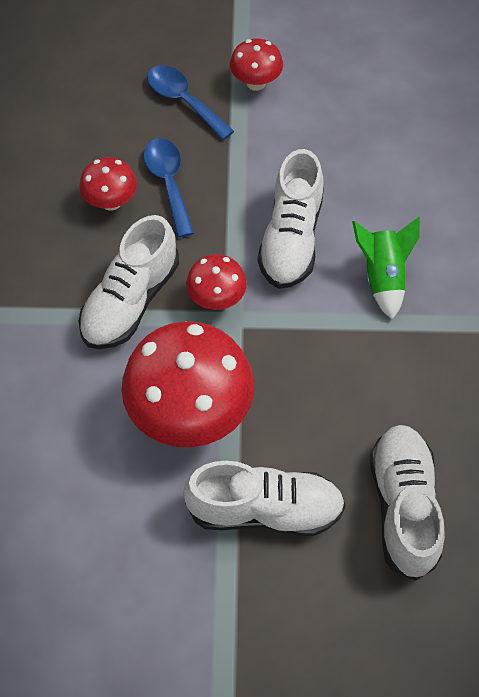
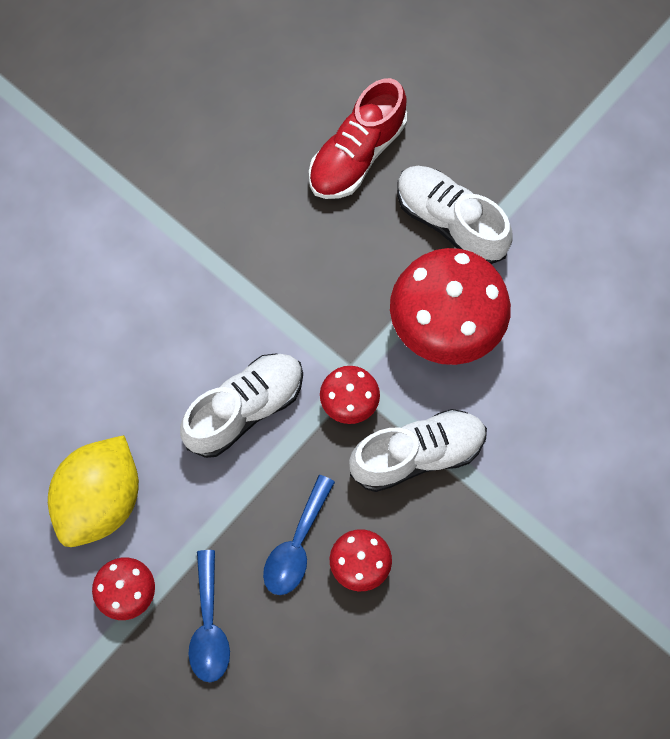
camera: 140 degrees left, 10 degrees up
(330, 117) = (100, 500): none -> yellow lemon
(382, 277) = (207, 321): green rocket -> none
(403, 506) = (357, 154): white shoe -> red shoe

